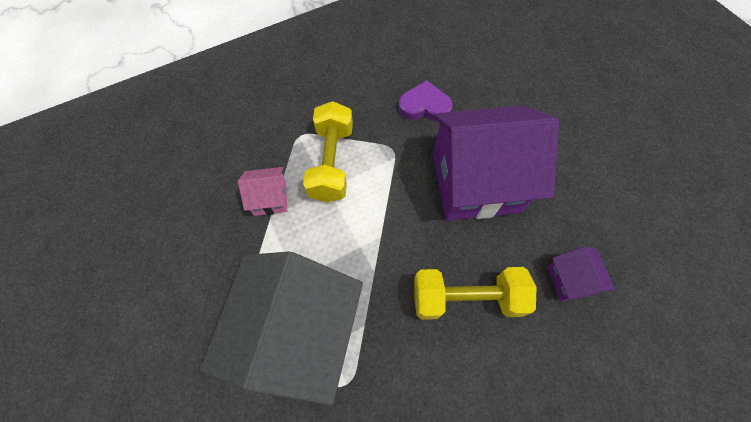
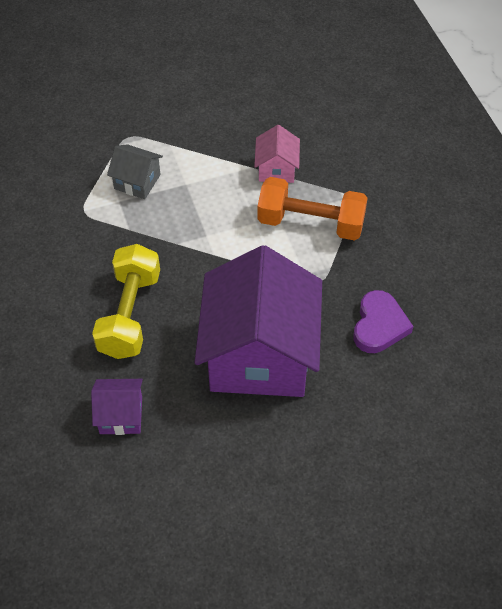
camera: 100 degrees right, 10 degrees down
(298, 332) = (137, 182): grey house -> grey house, size x0.43
(332, 162) = (311, 223): yellow dumbbell -> orange dumbbell

